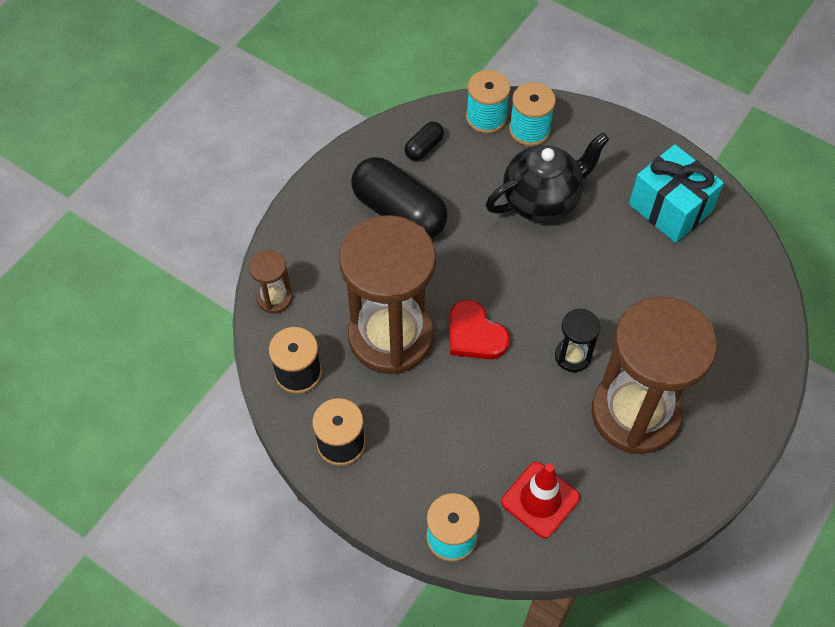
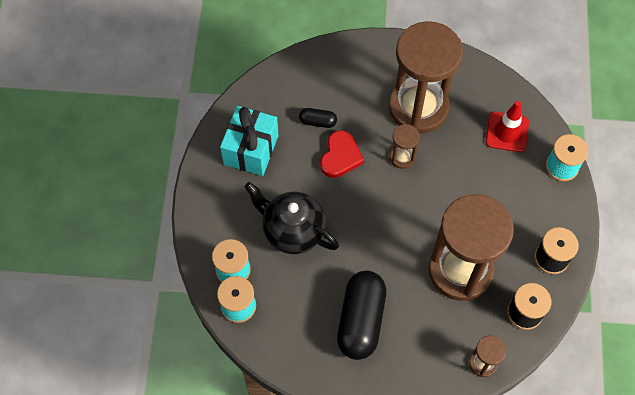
camera: 120 degrees left, 5 degrees up
(424, 147) = (293, 335): black capsule -> black capsule (318, 122)
(475, 334) = (425, 220): red heart -> red heart (340, 156)
(572, 356) = (402, 157): black hourglass -> brown hourglass

